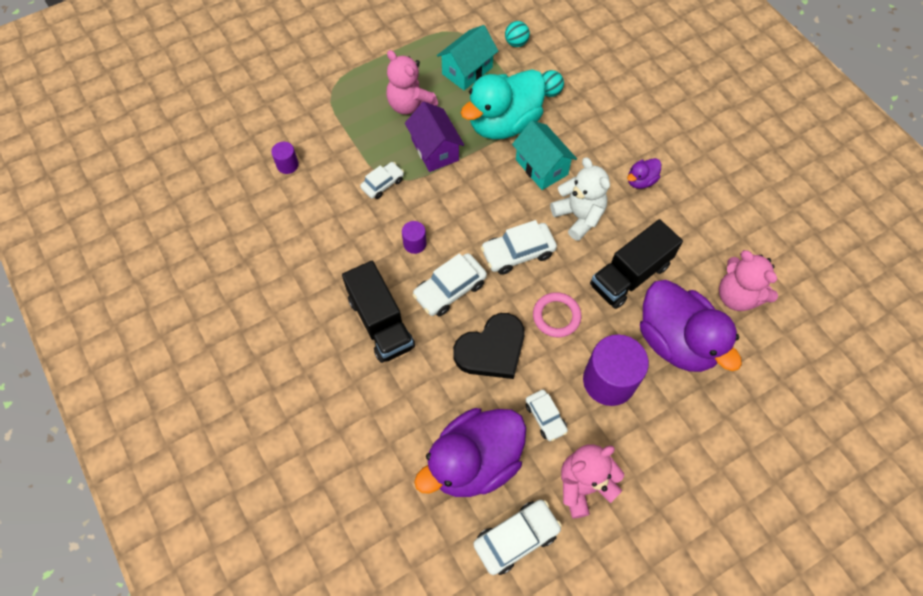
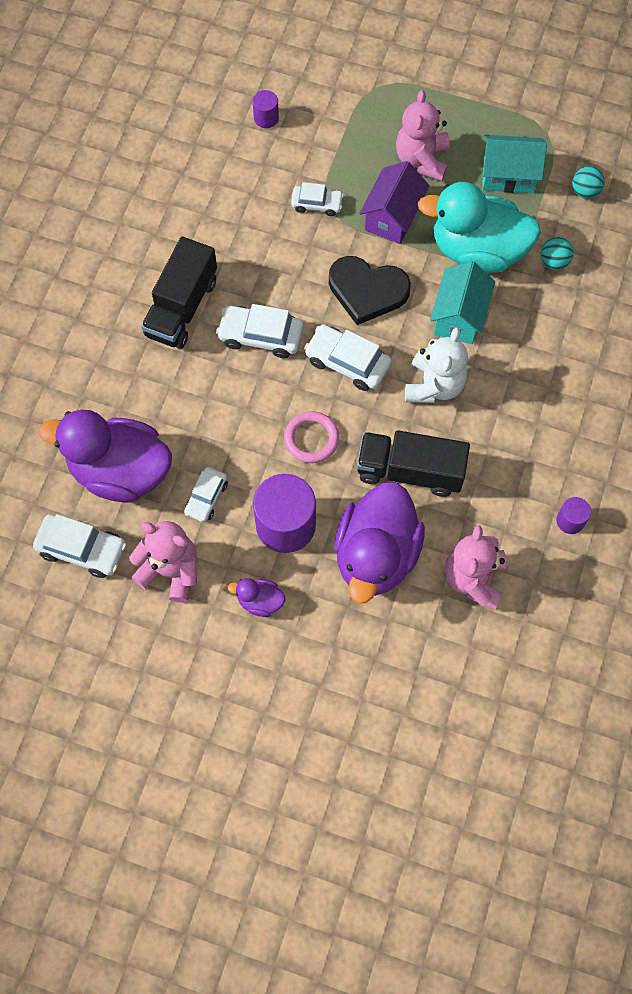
camera: 50 degrees right, 5 degrees up
(415, 244) = (280, 275): purple cylinder -> purple cylinder (570, 521)
(492, 349) = (233, 410): black heart -> black heart (367, 291)
(641, 181) = (526, 411): purple duck -> purple duck (260, 601)

